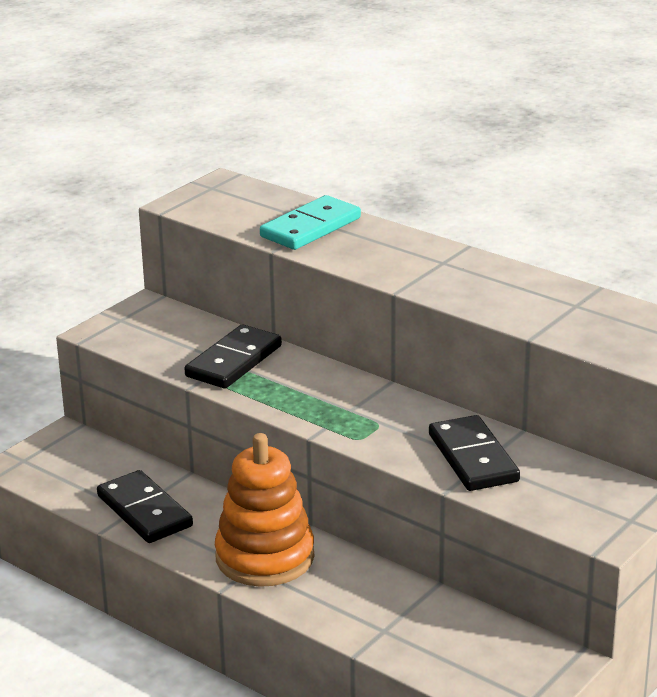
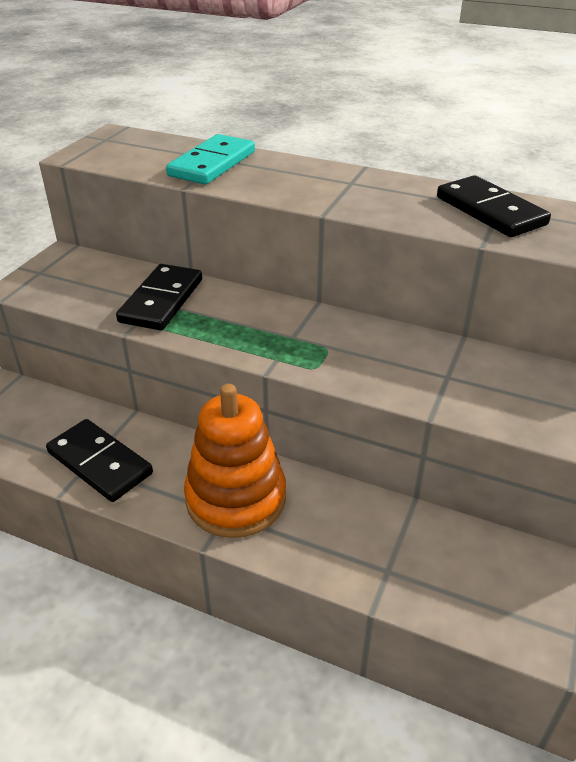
camera: 15 degrees left, 10 degrees up
(472, 458) = (436, 373): black domino -> black domino (490, 211)

